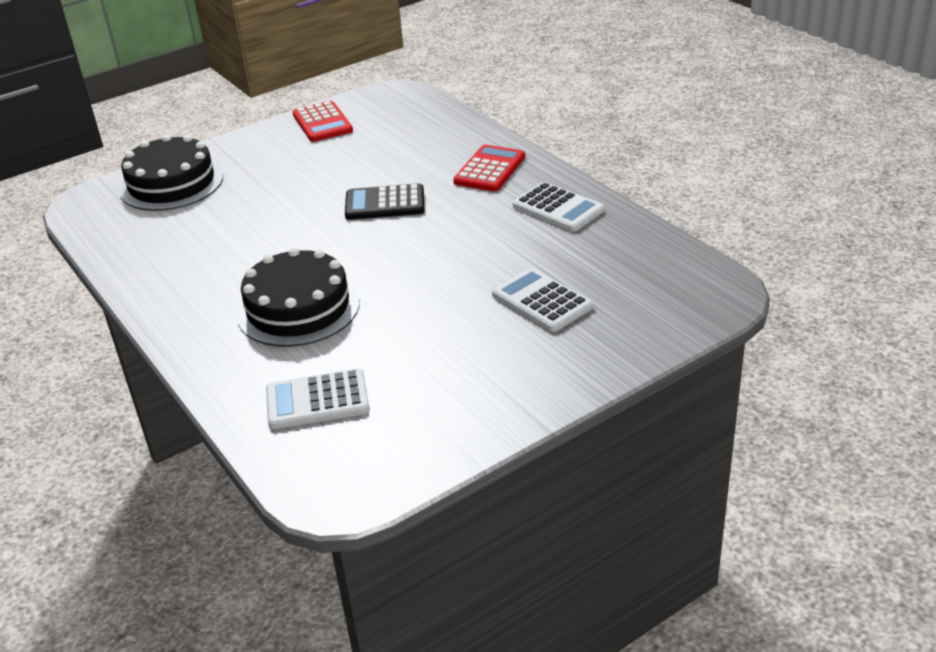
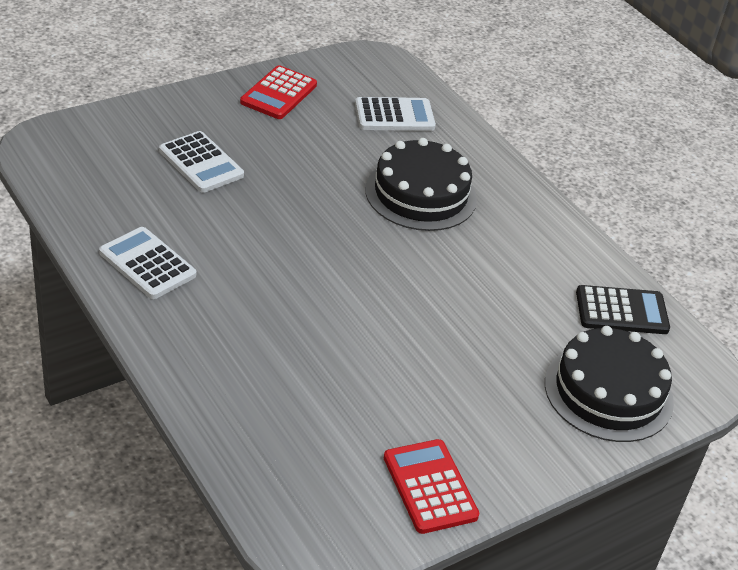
camera: 175 degrees right, 5 degrees up
(385, 203) = (339, 307): black calculator -> black calculator (621, 311)
(490, 169) = (207, 340): red calculator -> red calculator (278, 94)

